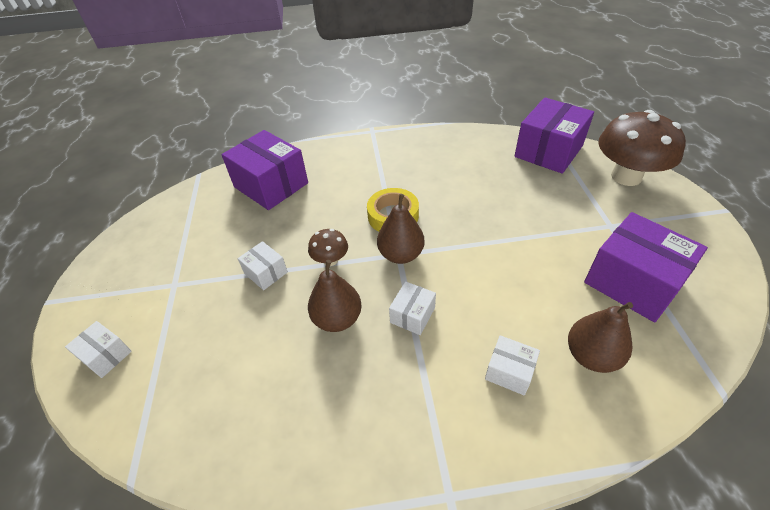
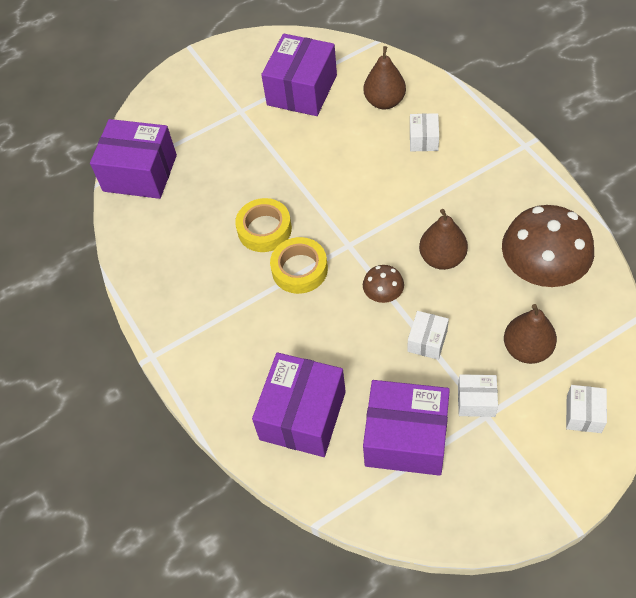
camera: 110 degrees left, 10 degrees up
(205, 231) = (406, 438): none -> purple box
(401, 254) = (348, 242): brown pear -> brown pear (527, 349)
(412, 315) = (409, 210): white box -> white box (476, 401)
(448, 206) = (264, 229): none -> yellow tape
(626, 176) = (163, 110): brown mushroom -> brown mushroom (541, 272)

